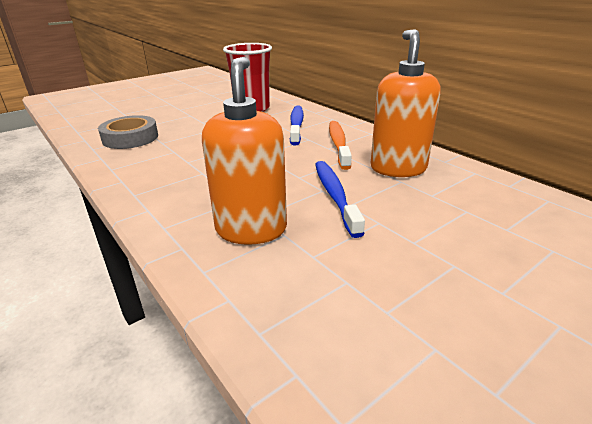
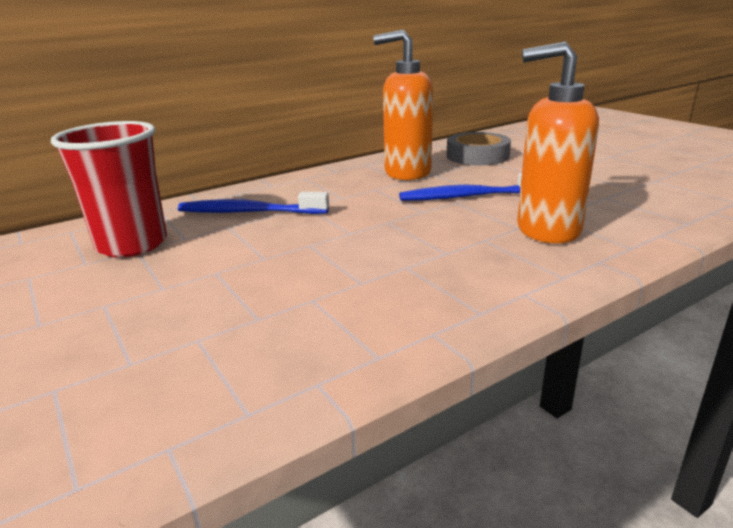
camera: 85 degrees left, 5 degrees down
(130, 138) = (208, 363): grey tape -> grey tape (477, 156)
(338, 145) = (335, 192): orange toothbrush -> none

